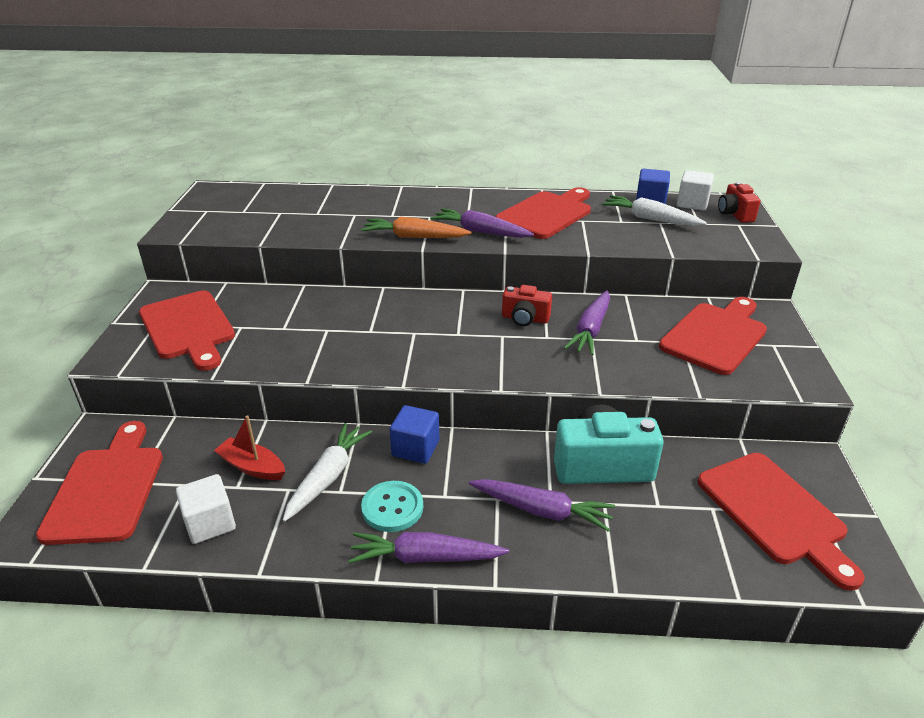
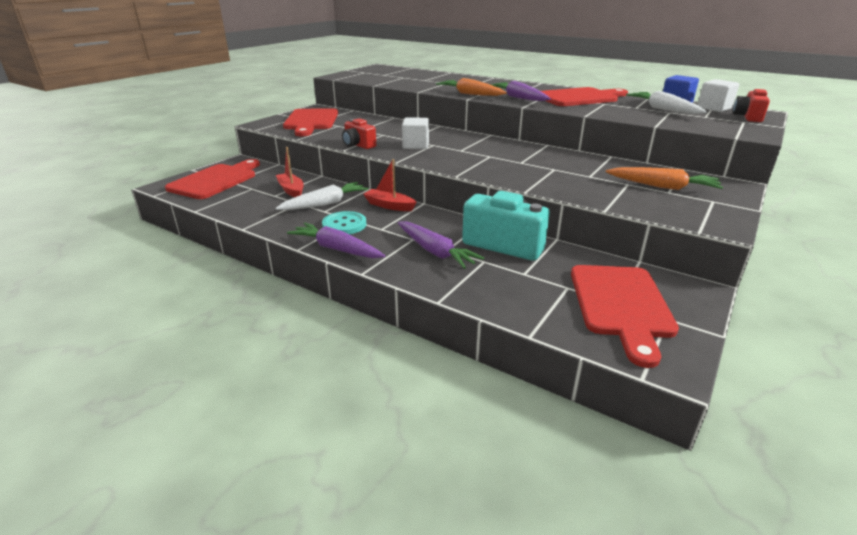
camera: 30 degrees right, 5 degrees down
(210, 523) = (244, 204): white cube -> white cube (416, 145)
(415, 448) = (389, 206): blue cube -> red boat
(525, 319) = (516, 152): red camera -> red camera (358, 145)
(590, 330) = (559, 165): purple carrot -> none
(716, 336) = (663, 187): red cutting board -> orange carrot

